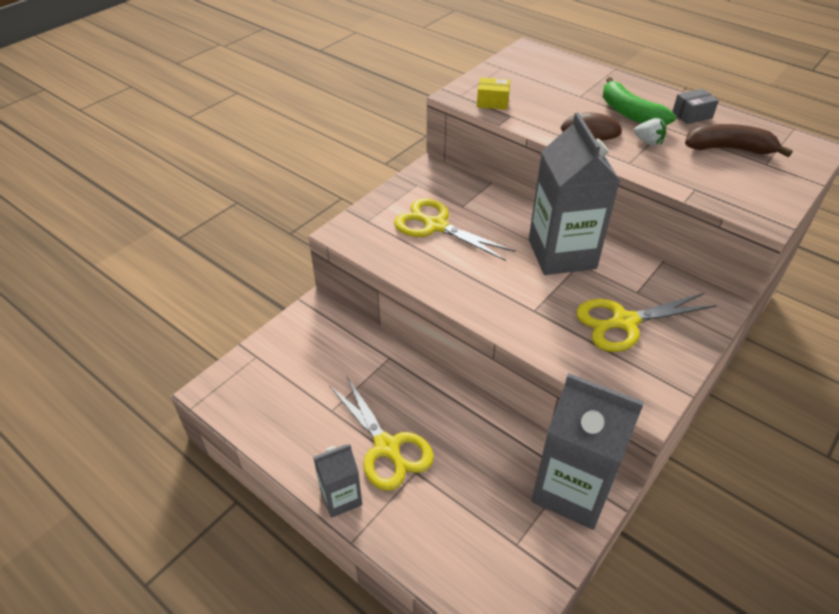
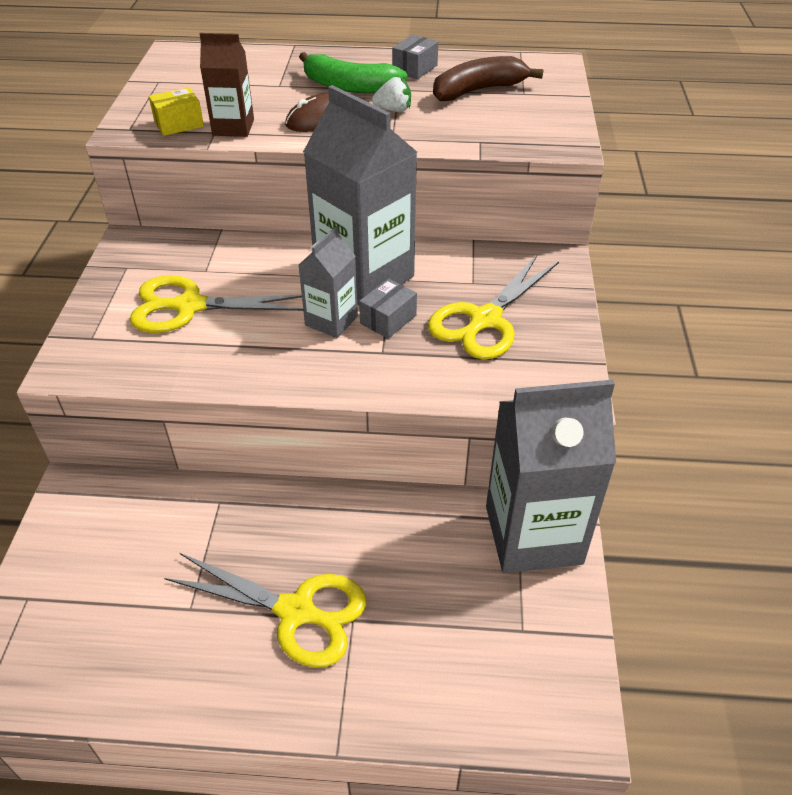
camera: 35 degrees left, 0 degrees up
(341, 497) = (283, 709): grey carton -> grey carton (331, 321)
(525, 117) = (233, 127): none -> brown carton
(555, 290) = (388, 319): none -> grey box

